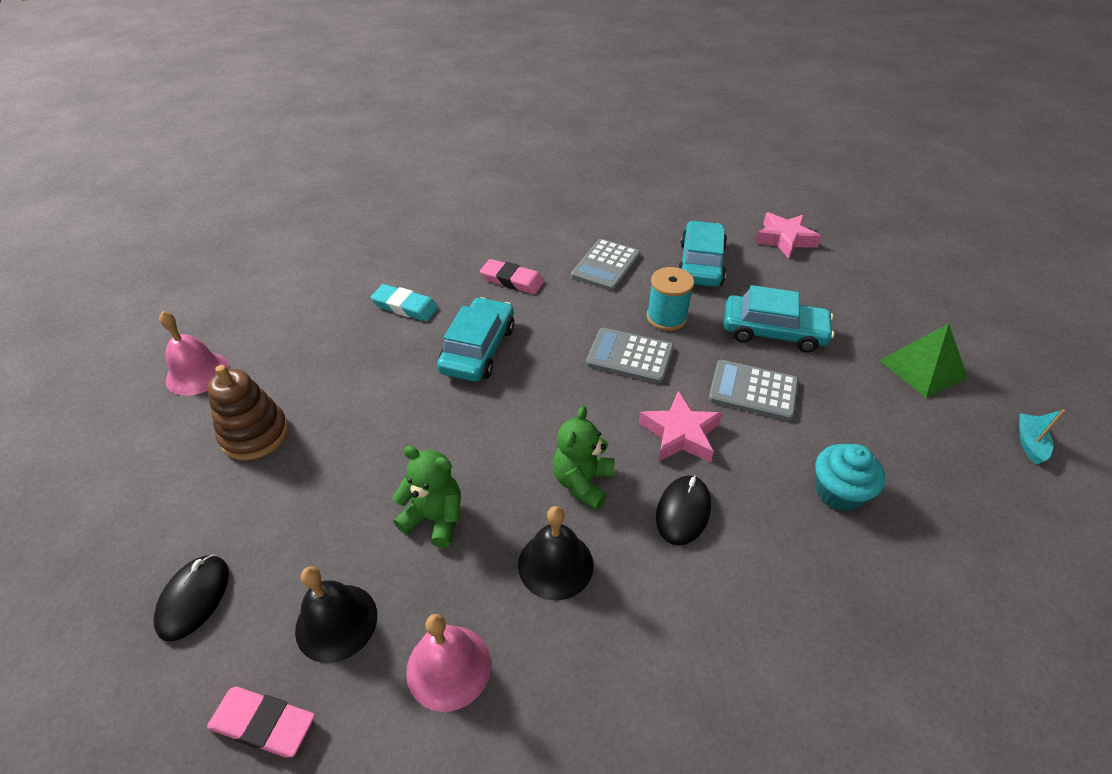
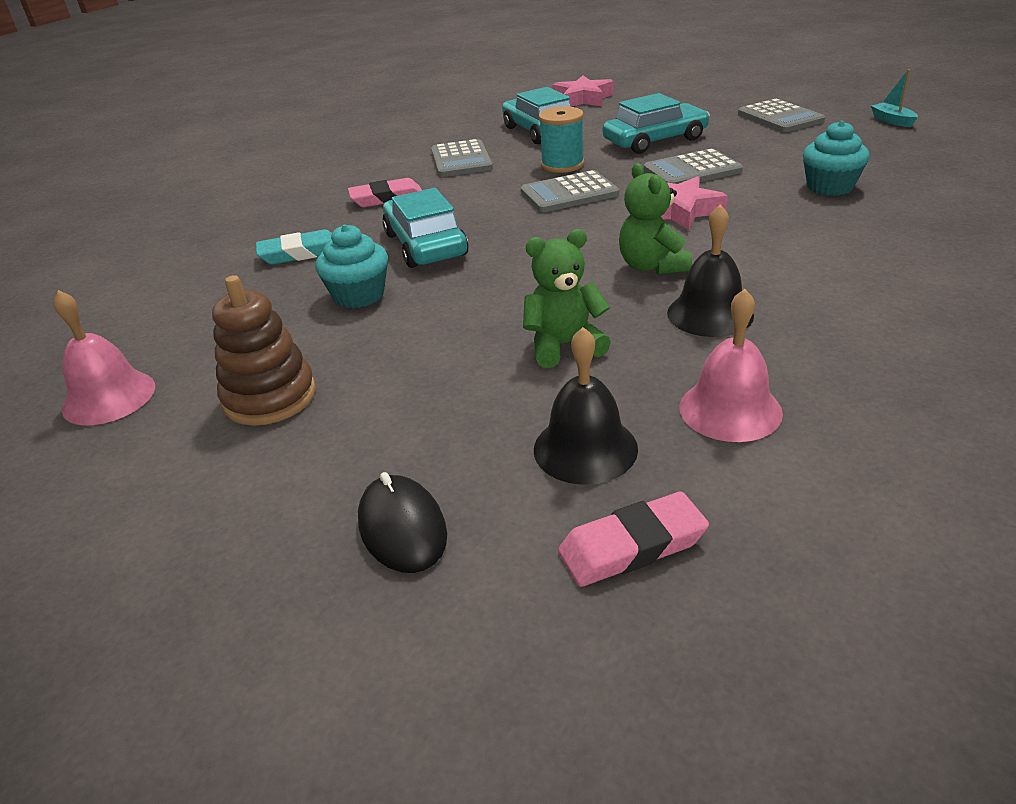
camera: 35 degrees left, 10 degrees down
(389, 374) = (359, 295): none -> turquoise cupcake
(683, 511) = (750, 243): black mouse -> none
(923, 368) = (780, 117): green pyramid -> grey calculator

